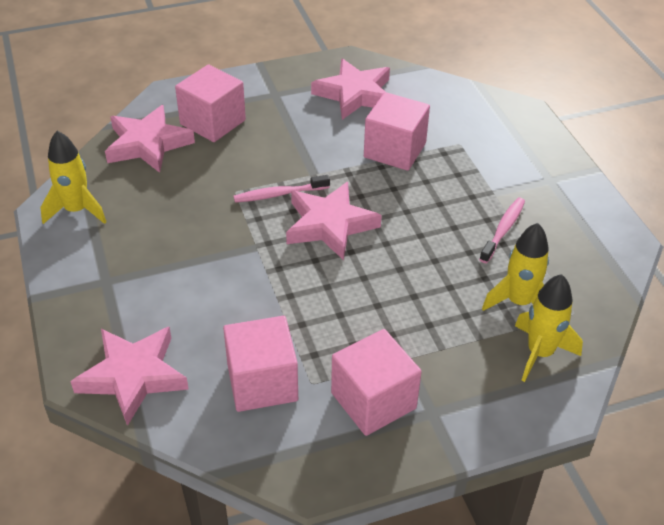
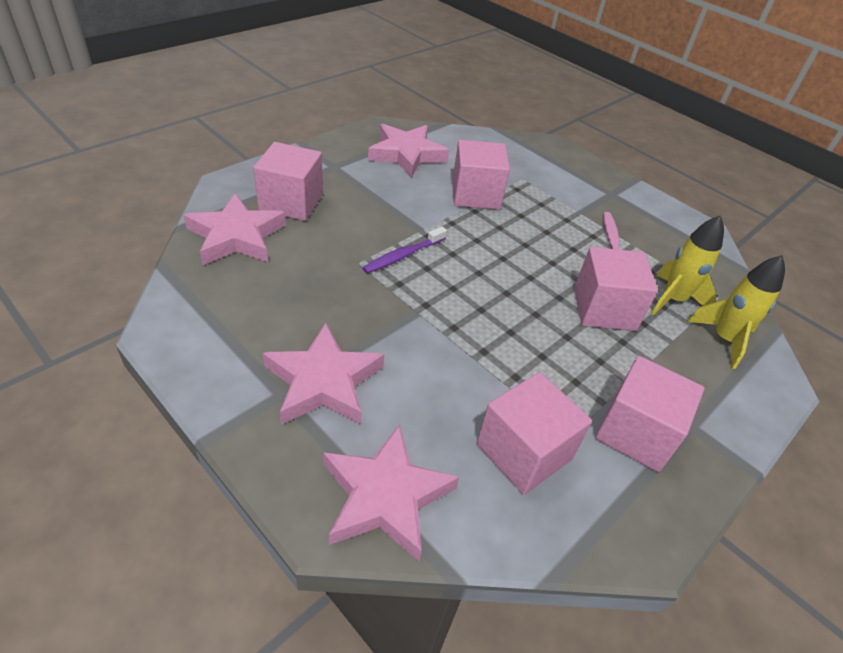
camera: 30 degrees left, 0 degrees up
(77, 210) = (198, 324): yellow rocket -> none
(279, 194) = (403, 256): pink toothbrush -> purple toothbrush
(330, 225) = (470, 273): pink star -> pink star (323, 382)
(436, 291) = (604, 309): none -> pink cube

